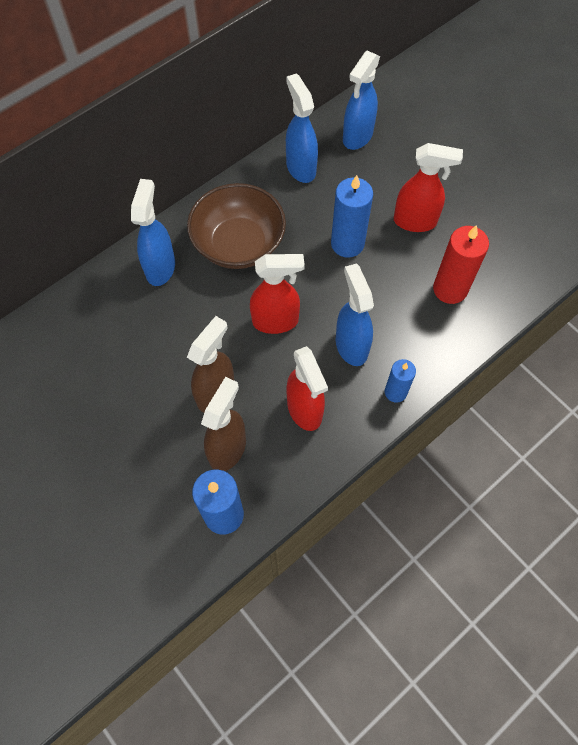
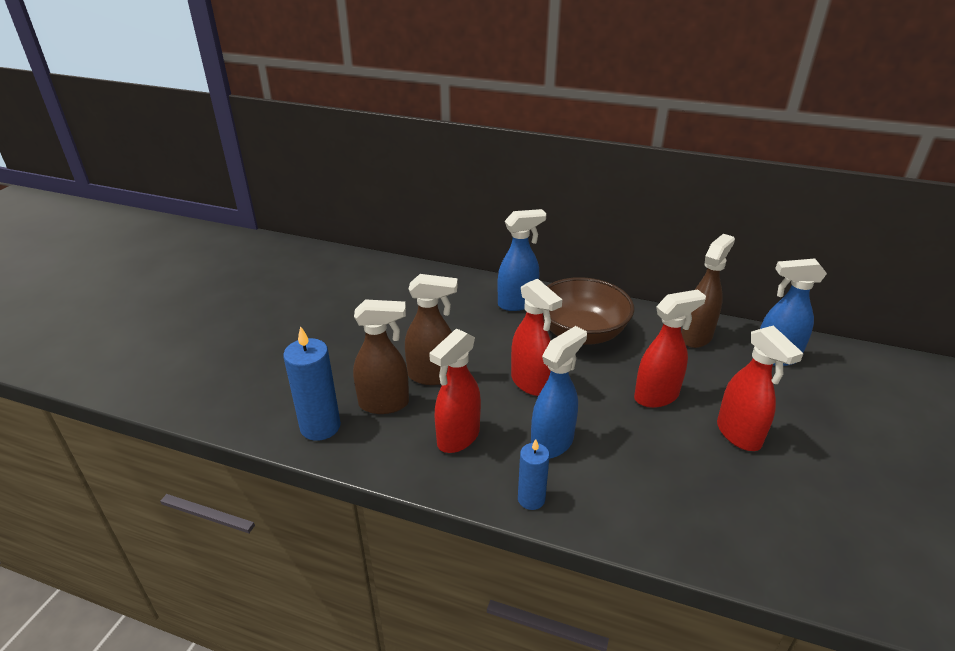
camera: 60 degrees right, 30 degrees down
(300, 168) = (696, 337): blue spray bottle -> brown spray bottle
(347, 243) = (657, 396): blue candle -> red spray bottle
(450, 289) = (694, 496): red candle -> none

